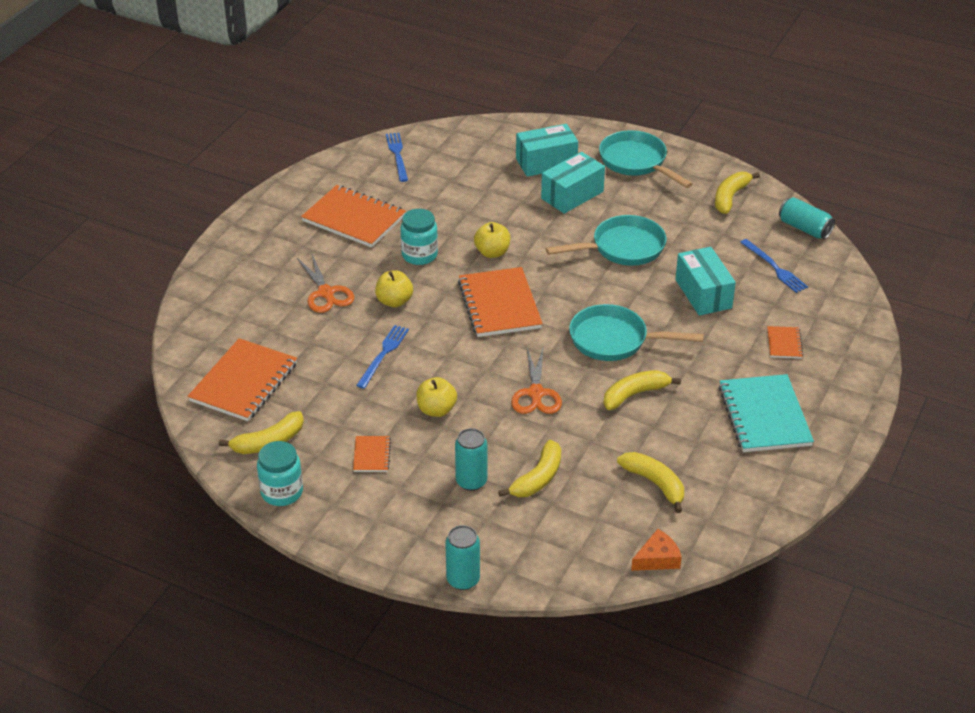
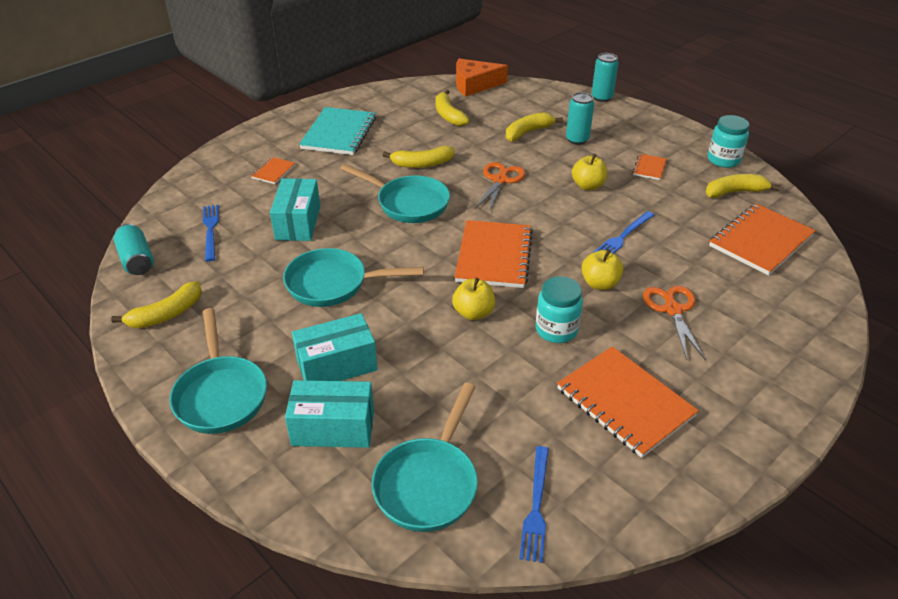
camera: 160 degrees left, 0 degrees up
(467, 151) = (429, 483): none -> turquoise pan
(657, 558) = (474, 85): orange cheese -> orange cheese, size x1.62

